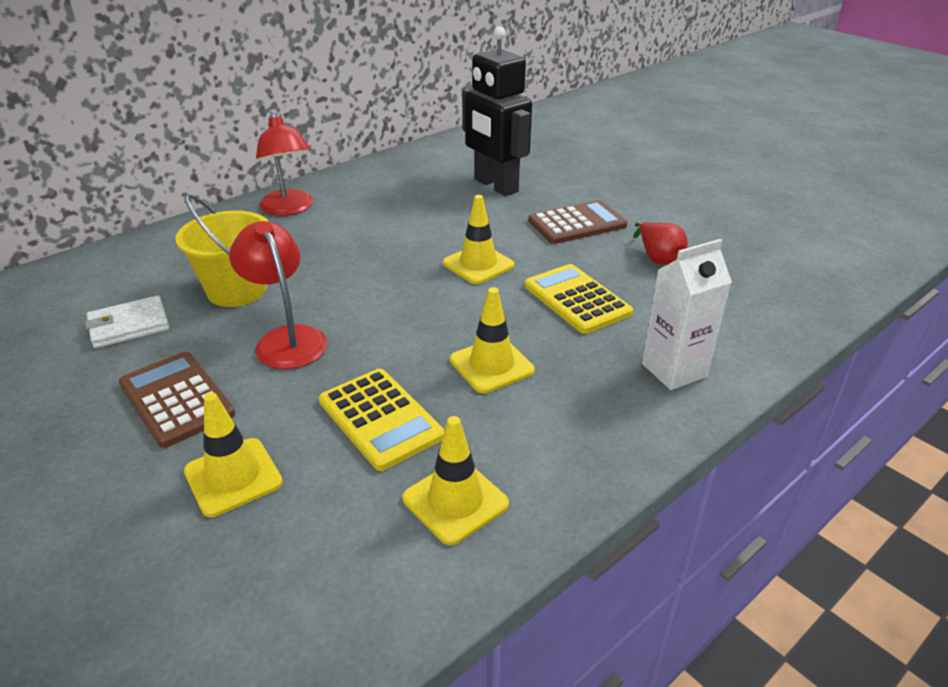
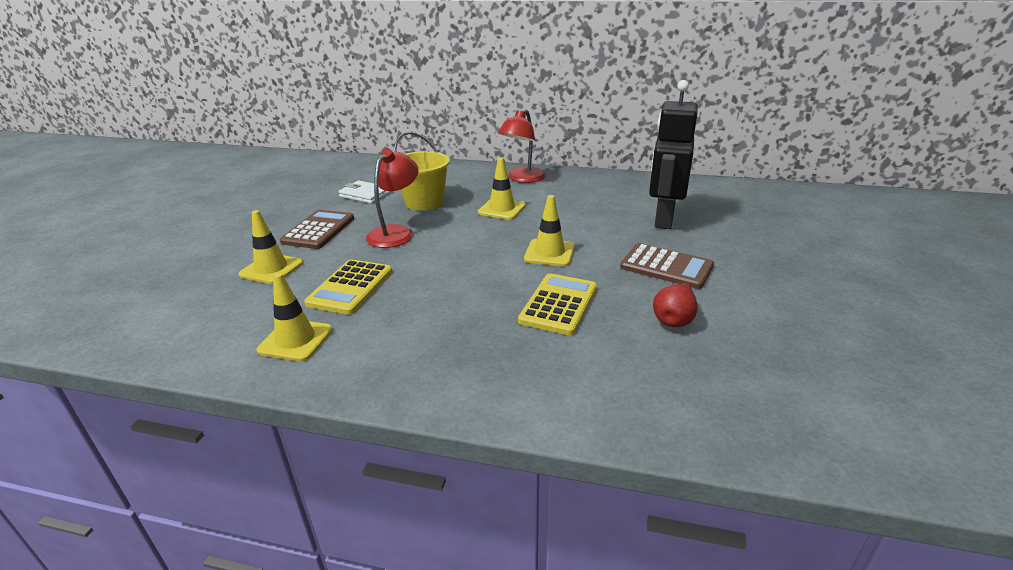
camera: 55 degrees right, 5 degrees down
(491, 365) = (439, 301): yellow traffic cone -> yellow traffic cone (502, 209)
(674, 370) = (518, 380): white carton -> none

